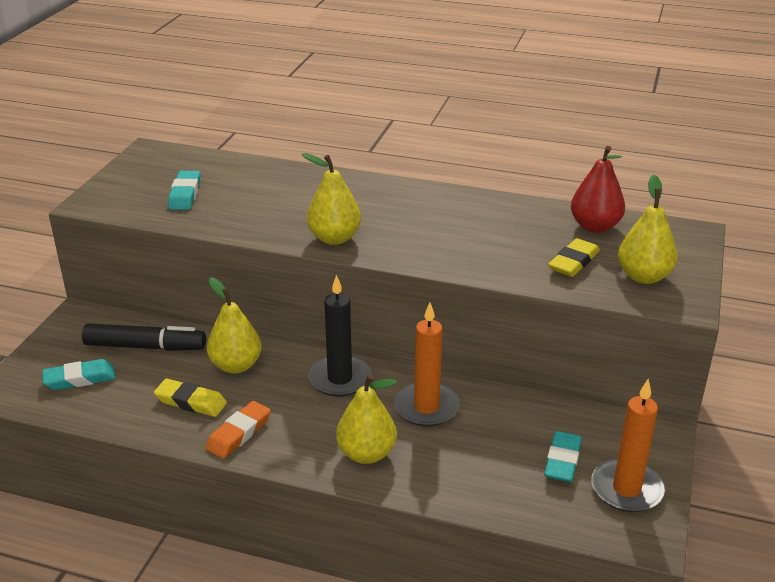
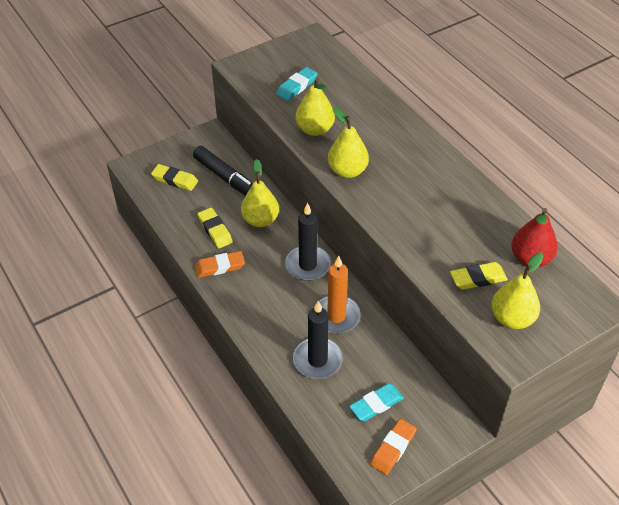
camera: 40 degrees right, 15 degrees up
(80, 379) = (175, 180): turquoise eraser -> yellow eraser
(366, 453) = (272, 324): yellow pear -> yellow pear (315, 129)
(456, 458) = (317, 360): none -> black candle
(626, 489) = (393, 448): orange candle -> orange eraser

